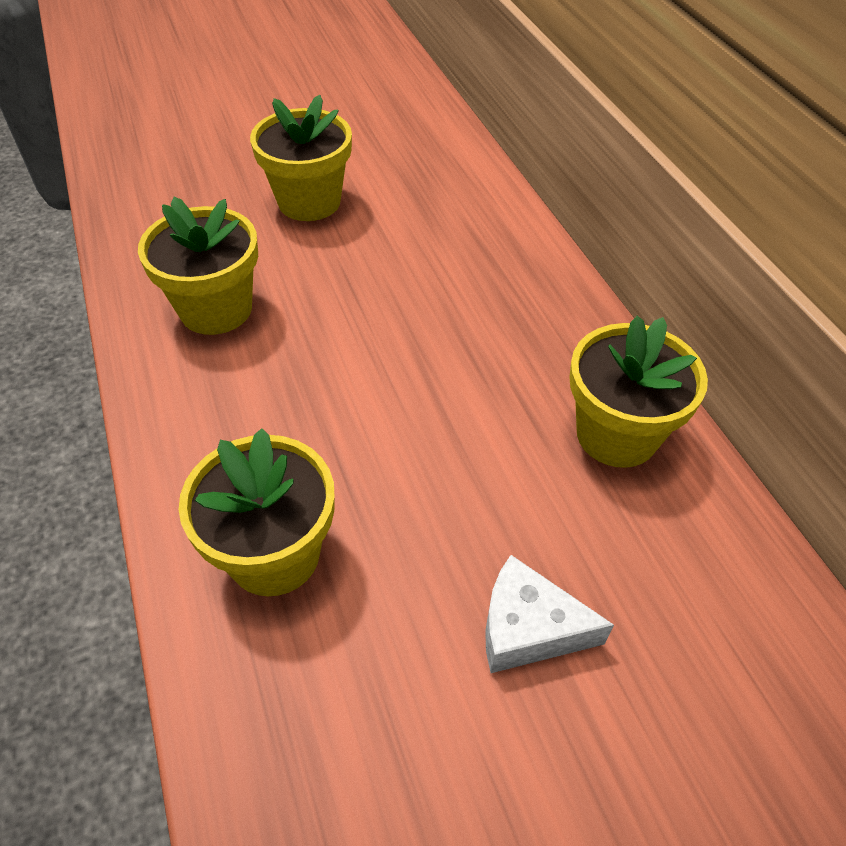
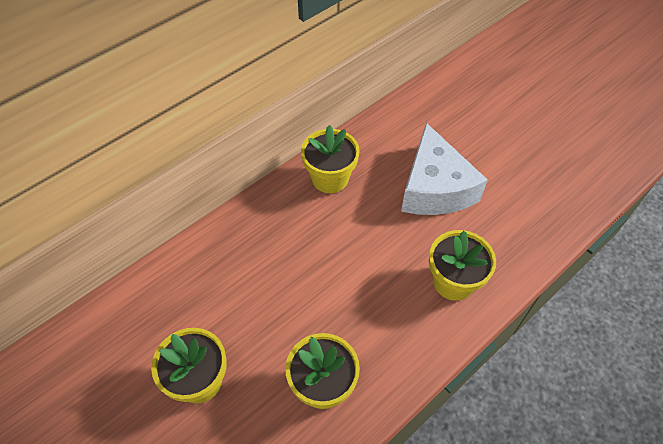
camera: 110 degrees left, 5 degrees up
(528, 628) = (435, 188): white cheese -> white cheese, size x1.97

